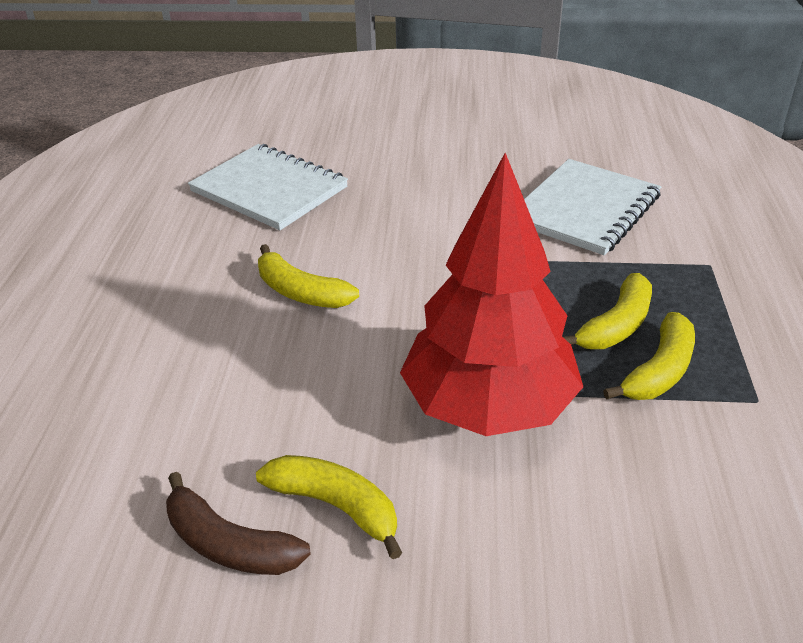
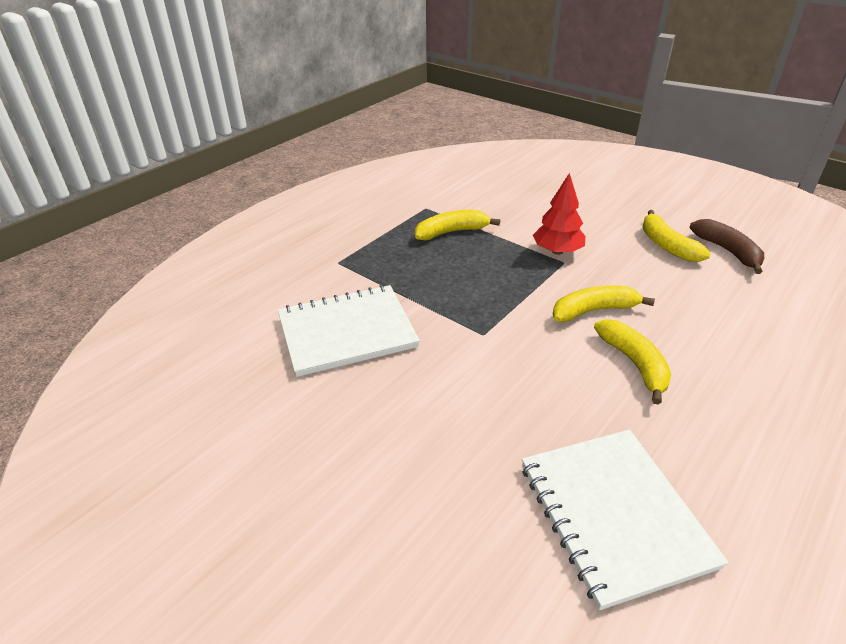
camera: 145 degrees left, 0 degrees up
(488, 406) = (557, 251): red tree -> red tree, size x0.51
(616, 325) = (442, 256): yellow banana -> yellow banana (593, 310)

